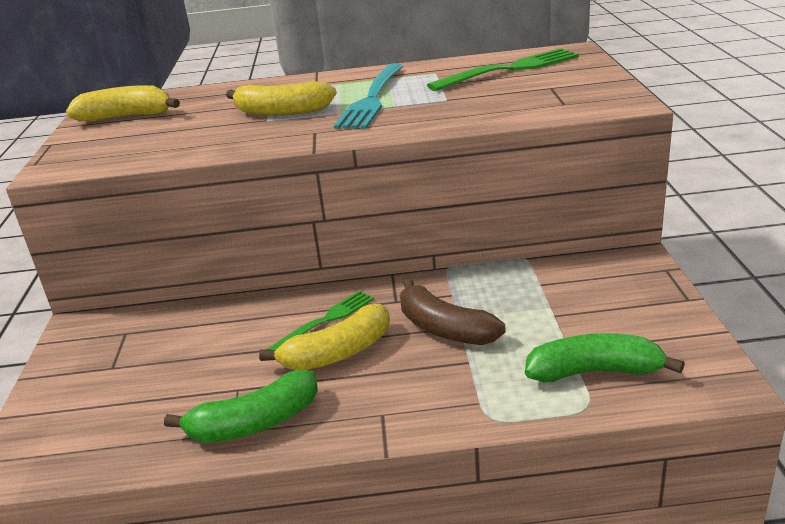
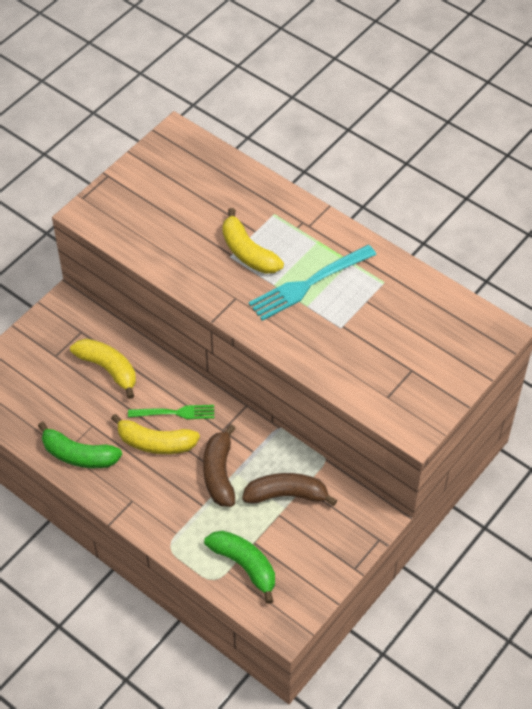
camera: 40 degrees right, 25 degrees up
(126, 116) = (171, 173): yellow banana -> yellow banana (108, 369)
(509, 69) = (426, 322): green fork -> none
(535, 298) = (286, 495): none -> brown banana

